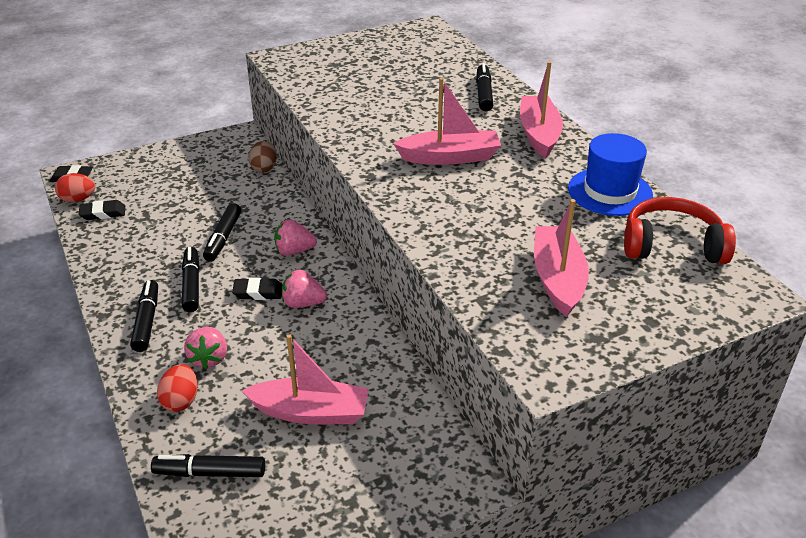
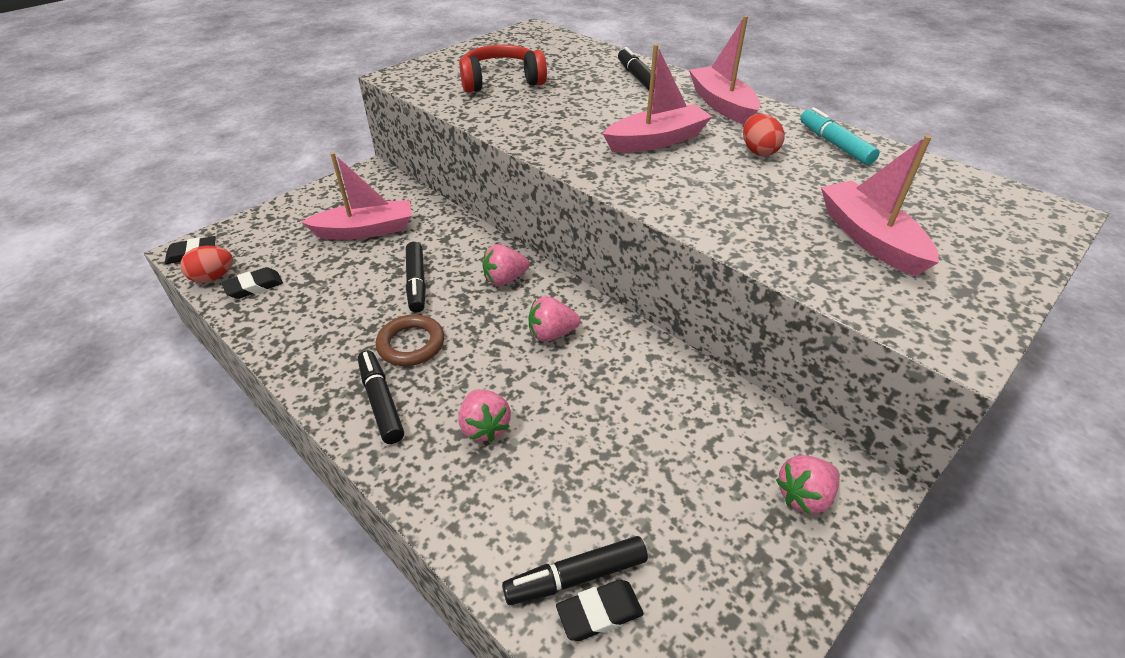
camera: 20 degrees left, 5 degrees up
(181, 401) = (482, 491): red egg -> red egg (758, 151)
(192, 284) = (411, 344): black marker -> brown ring
(258, 292) = (494, 334): black eraser -> black eraser (599, 613)
(264, 168) = (417, 200): brown egg -> none
(310, 412) = (642, 458): pink boat -> pink boat (365, 230)
(416, 473) = (804, 496): none -> pink strawberry
(610, 192) = (834, 144): blue hat -> turquoise marker
(672, 245) = (936, 182): red headphones -> red headphones (501, 81)

